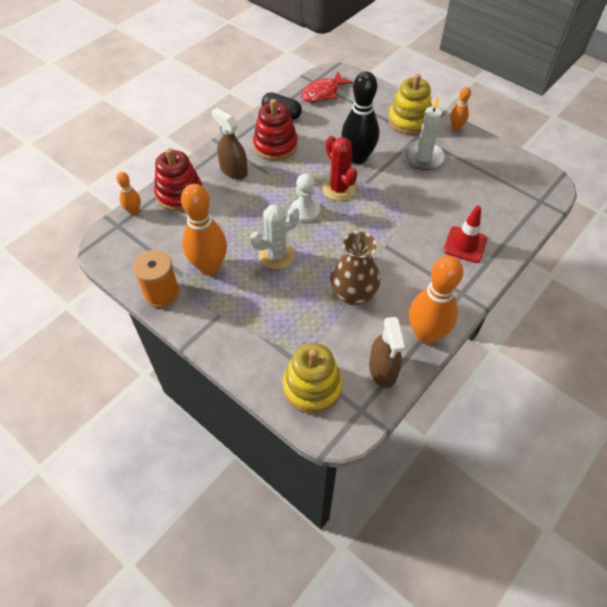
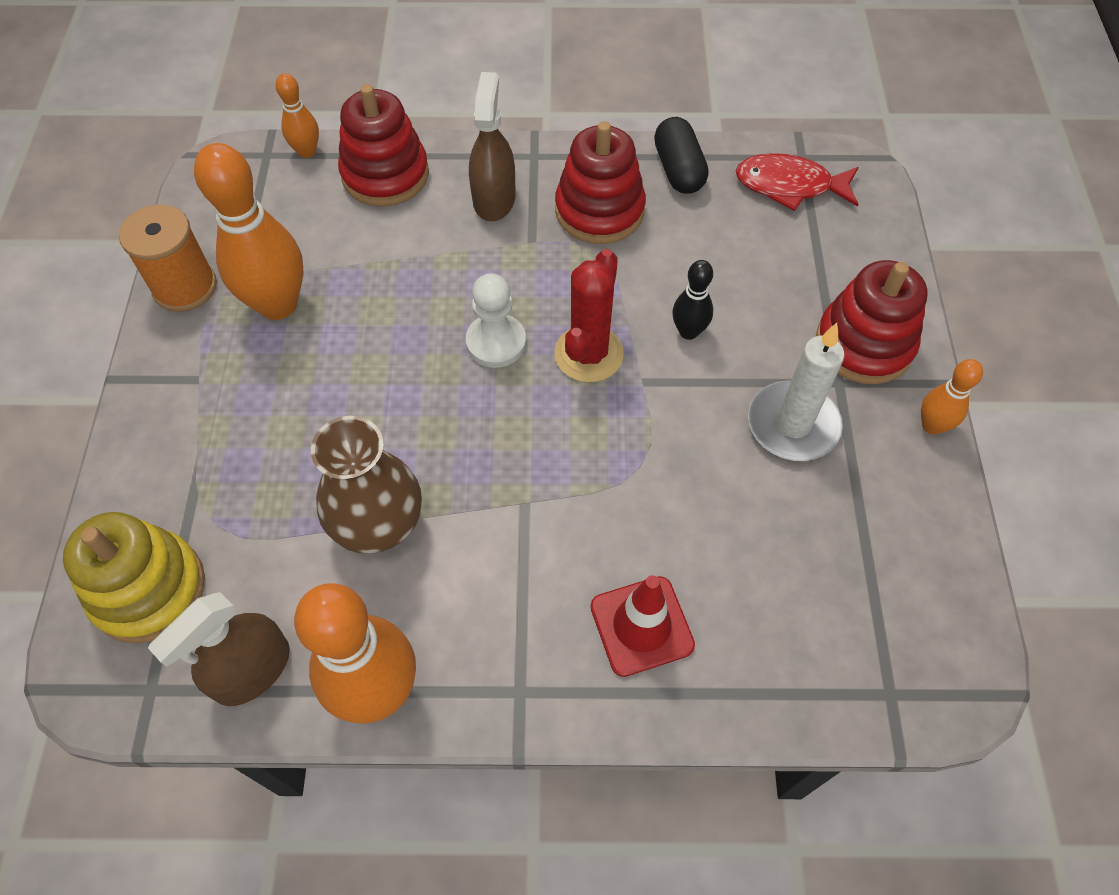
camera: 50 degrees right, 5 degrees up
(276, 255) = (370, 368): white cactus -> none
(357, 158) = (688, 331): black bowling pin -> black bowling pin, size x0.50
(409, 120) = (864, 344): yellow stacking toy -> red stacking toy

